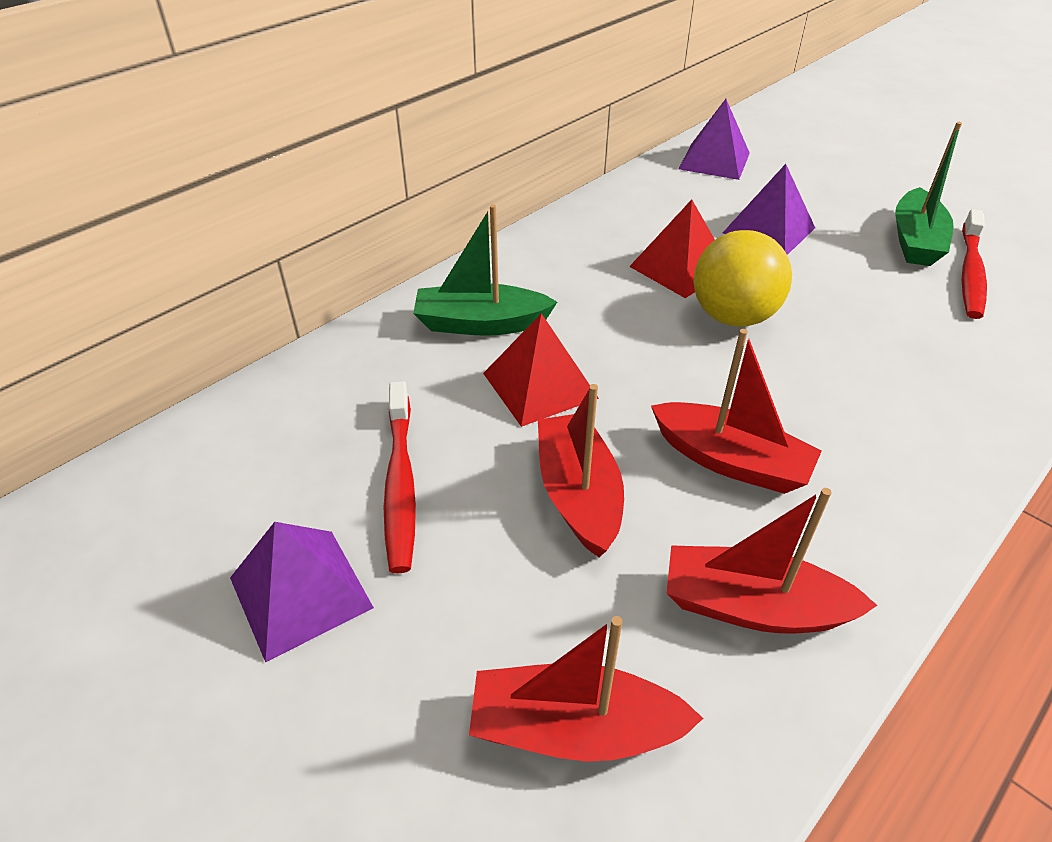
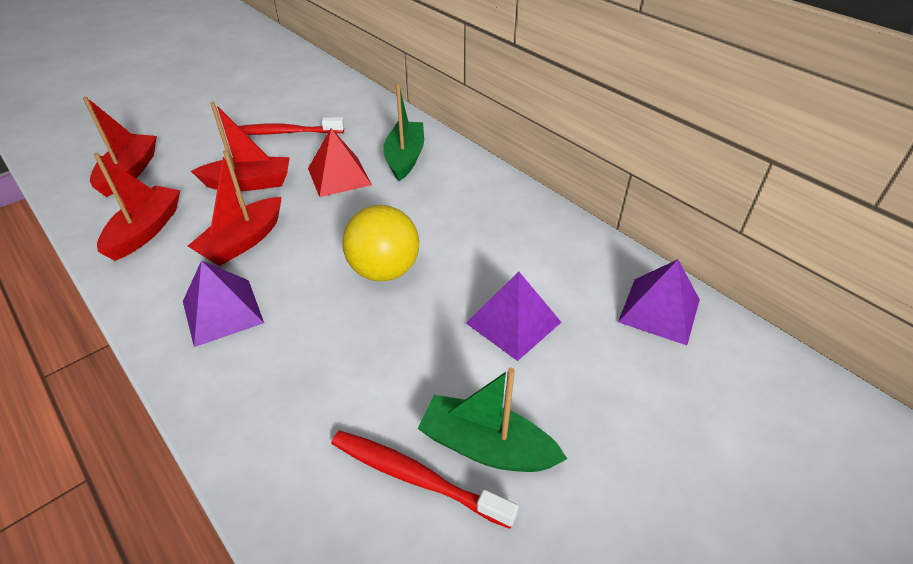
camera: 95 degrees right, 0 degrees up
(301, 592) = (237, 112): purple pyramid -> purple pyramid (222, 312)
(680, 268) = (456, 253): red pyramid -> none

